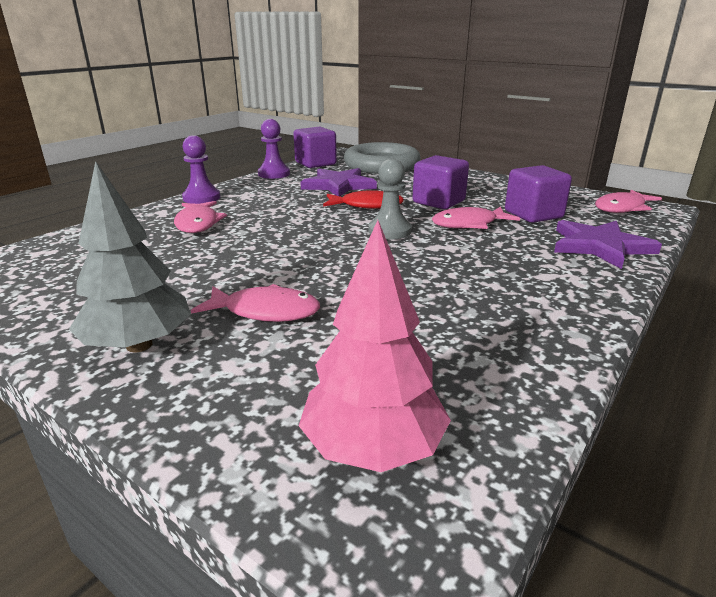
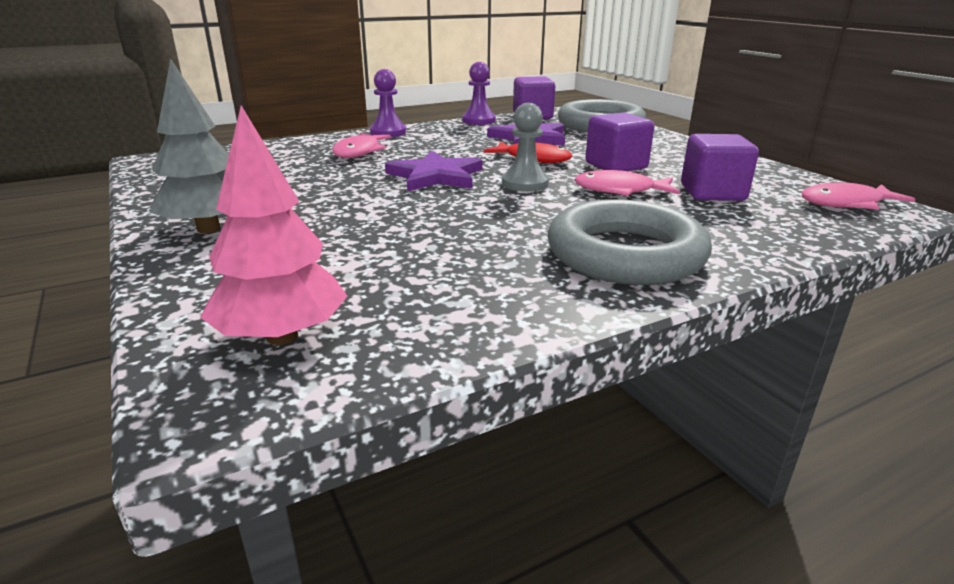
camera: 25 degrees right, 0 degrees up
(265, 311) = (327, 225): pink fish -> none
(542, 282) = (625, 254): none -> grey ring
(600, 246) = (750, 235): purple star -> purple star (436, 176)

